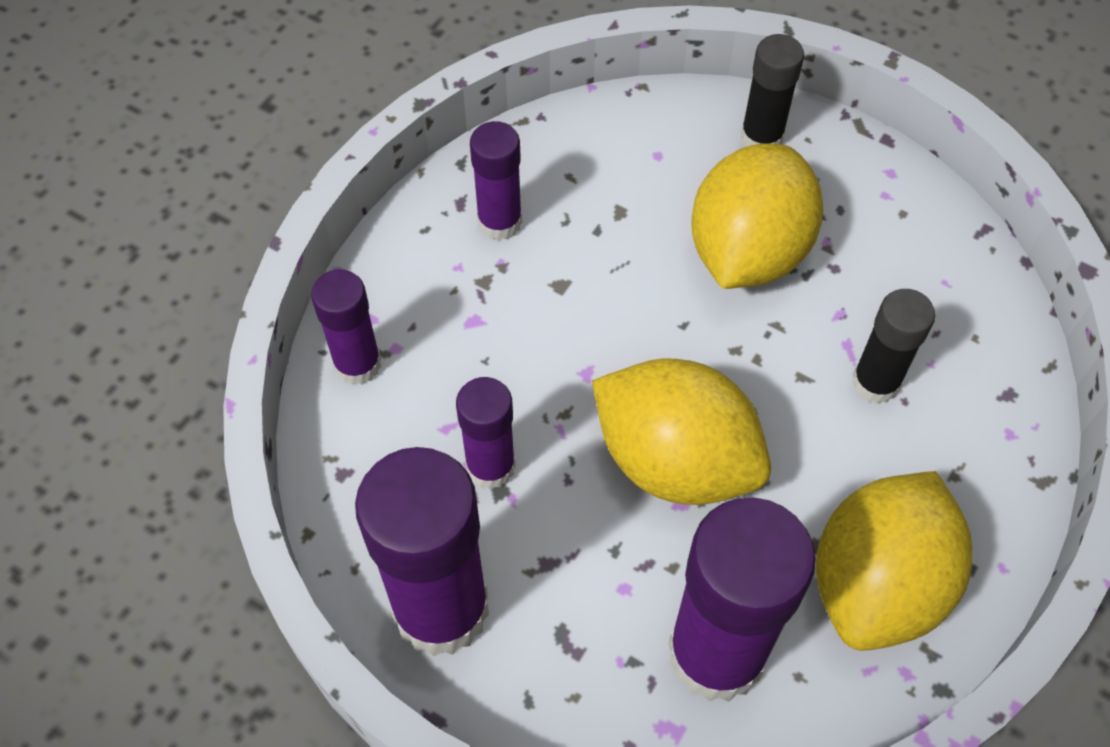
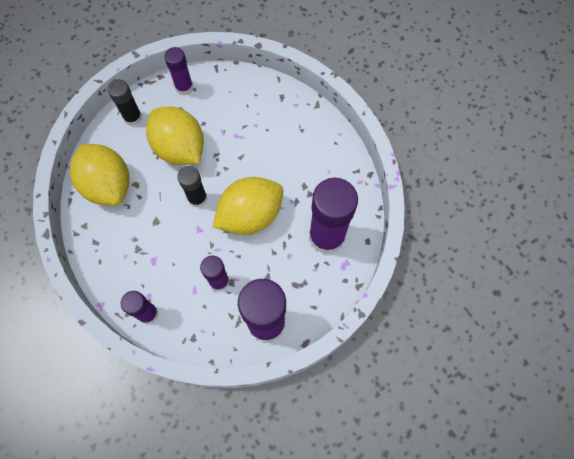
camera: 65 degrees left, 10 degrees up
(499, 222) = (113, 231): purple glue stick -> purple glue stick (184, 87)
(875, 382) = (255, 135): black glue stick -> black glue stick (197, 198)
(877, 583) = (327, 174): yellow lemon -> yellow lemon (108, 185)

